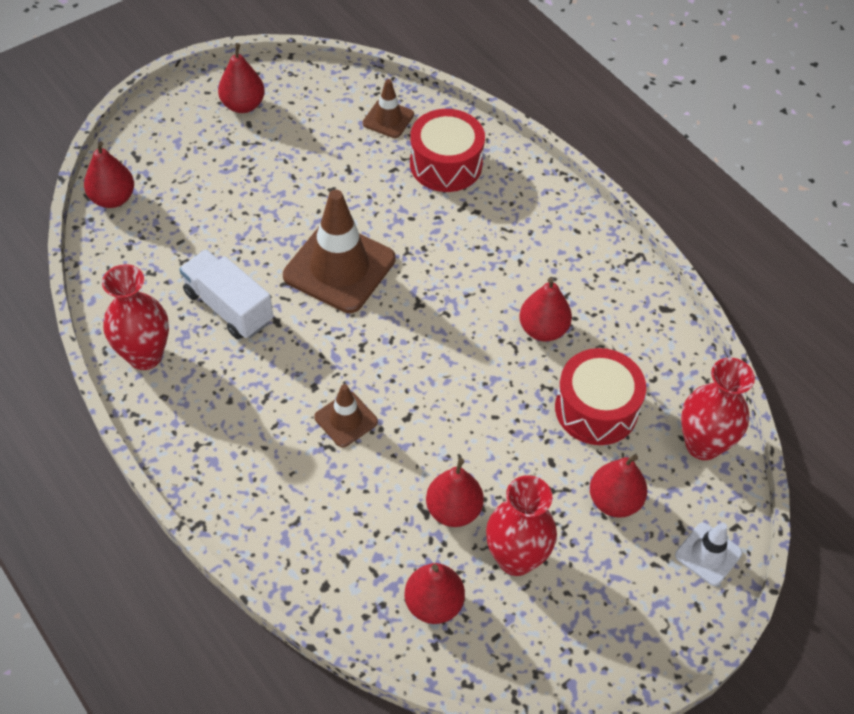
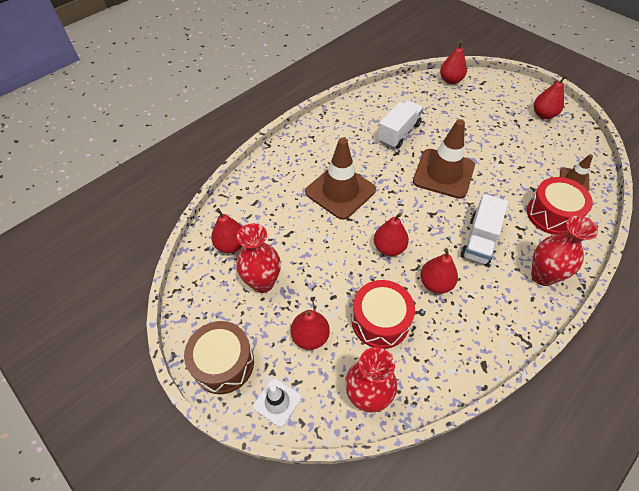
camera: 85 degrees right, 0 degrees up
(145, 355) = (359, 109): red vase -> red vase (542, 276)
(346, 419) = (340, 191): brown traffic cone -> brown traffic cone, size x1.96
(453, 510) = (290, 248): red pear -> red pear (389, 248)
(477, 259) = (479, 240): none -> white truck
(649, 623) = (223, 363): none -> brown drum

